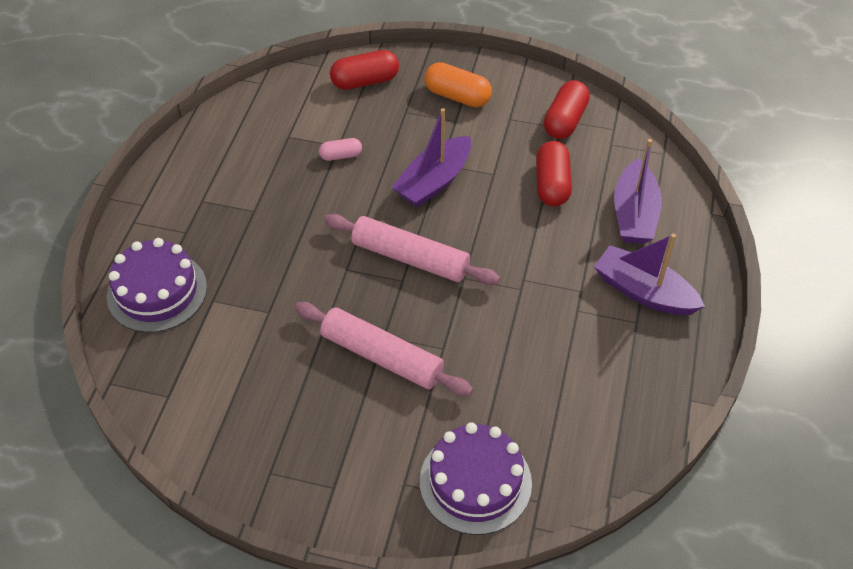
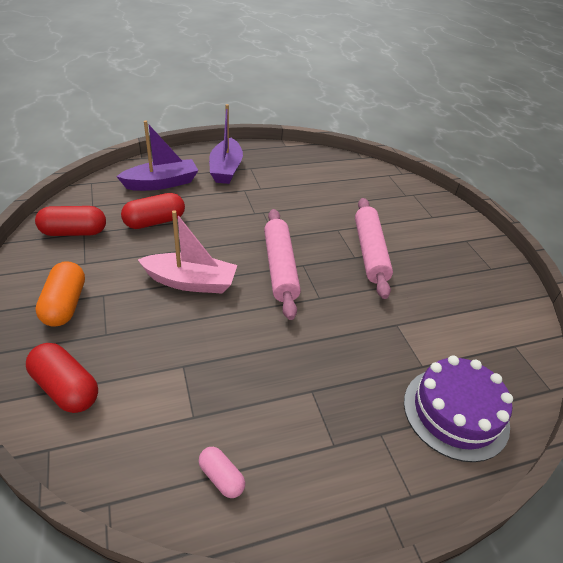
camera: 125 degrees left, 10 degrees down
(341, 156) = (197, 357): pink capsule -> pink capsule (221, 477)
(434, 181) = (191, 282): purple boat -> pink boat
(475, 482) = (402, 195): purple cake -> none

